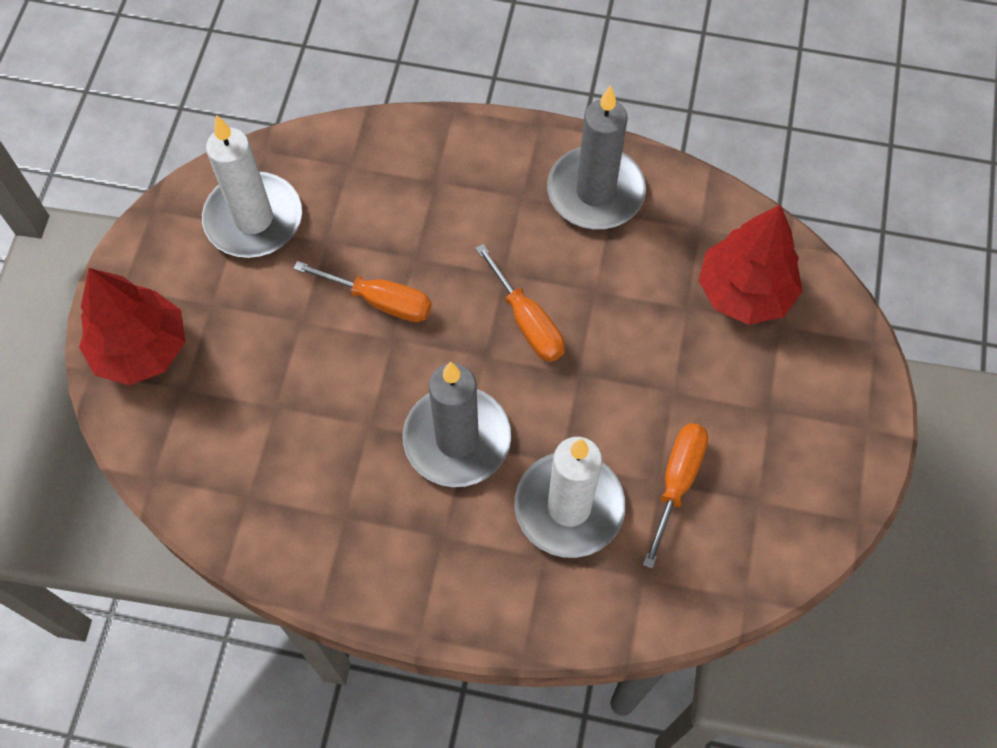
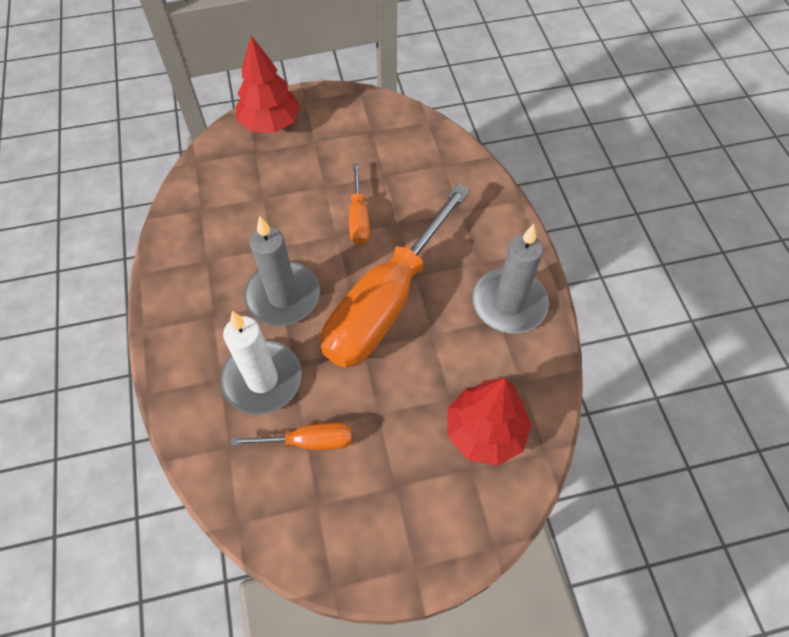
camera: 65 degrees right, 5 degrees down
(254, 219) = (380, 136): white candle -> none
(527, 321) = (386, 302): orange screwdriver -> orange screwdriver, size x2.25

